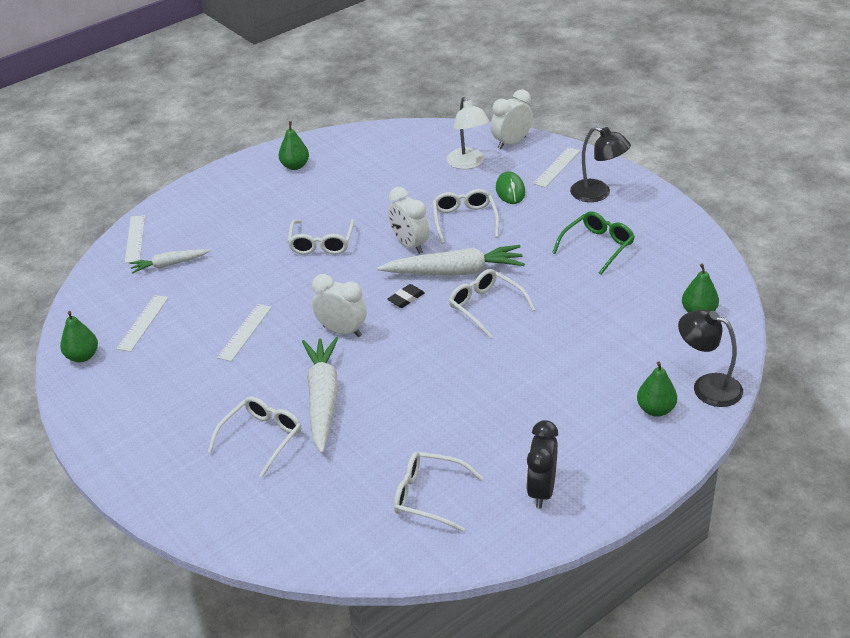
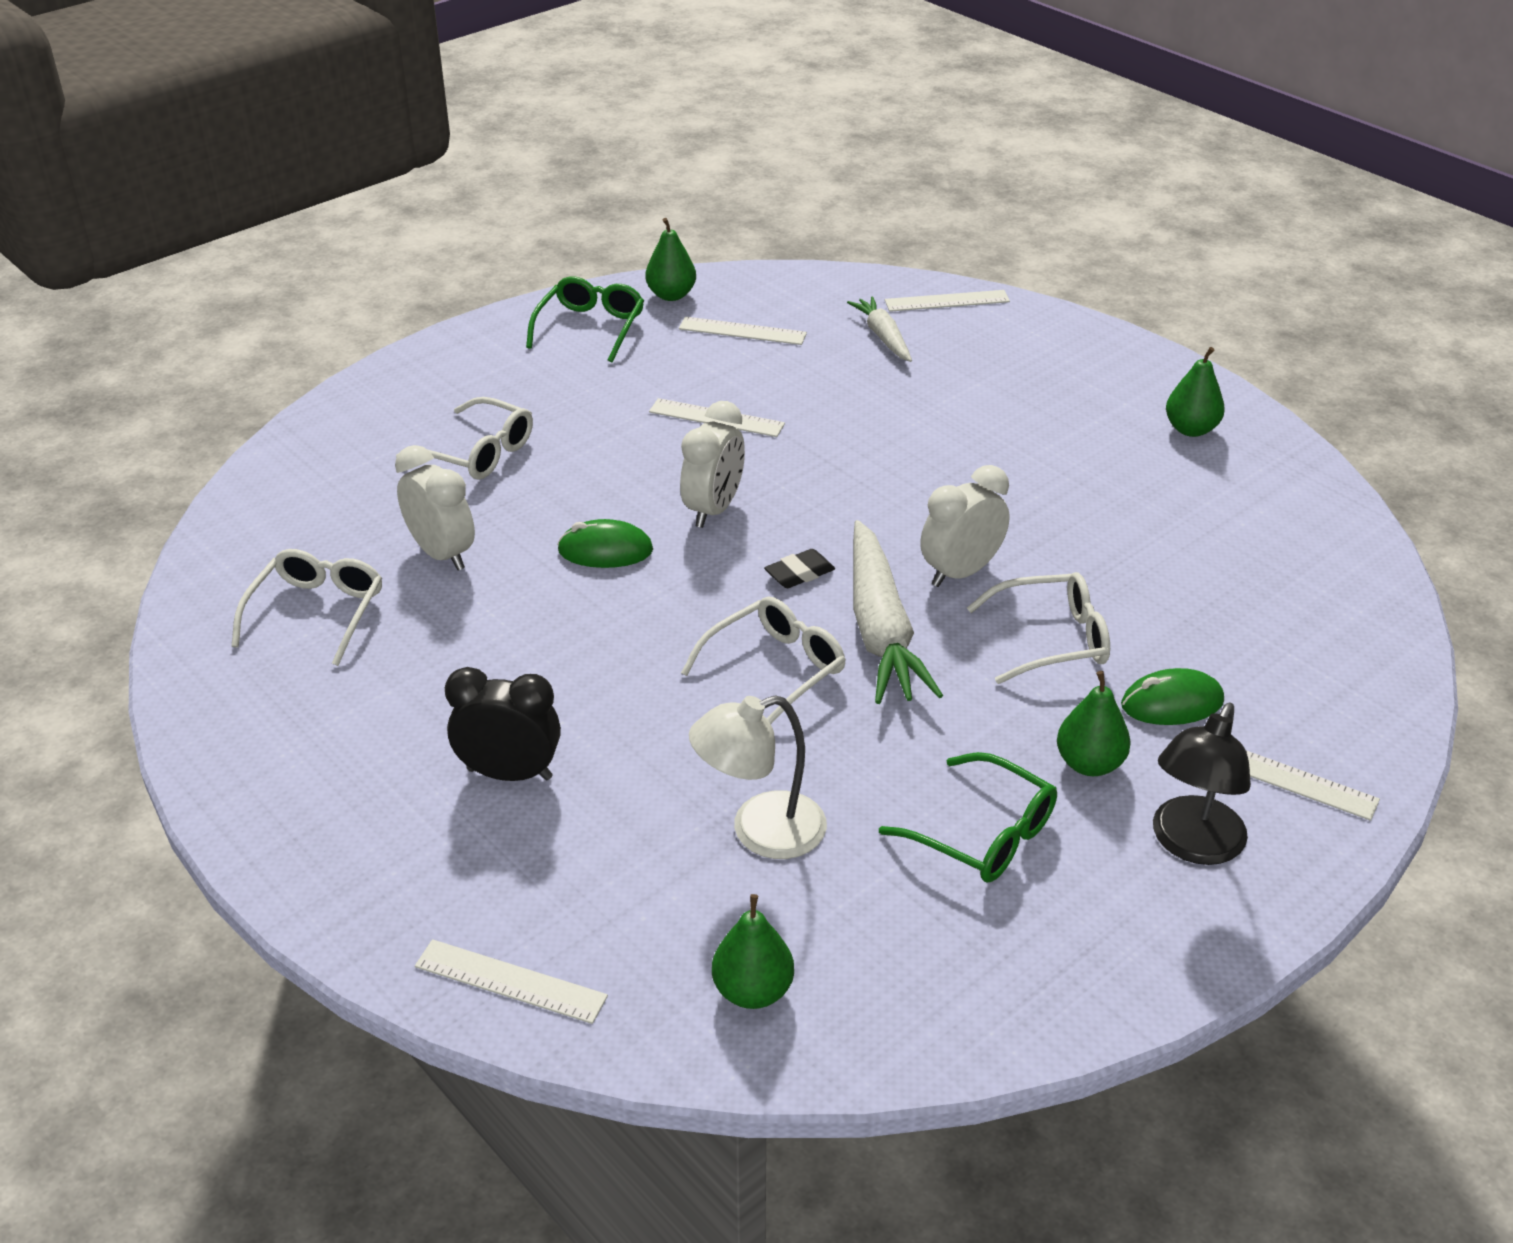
camera: 85 degrees right, 0 degrees up
(114, 394) = (590, 328): none -> green glasses
(321, 243) = (955, 474): white glasses -> none
(323, 399) = (551, 501): white carrot -> none
(377, 373) = (605, 550): none -> green mouse
(406, 299) = (799, 573): black eraser -> black eraser turned 75 degrees counterclockwise
(468, 163) = (1262, 642): white lamp -> white lamp (760, 831)
(511, 143) = (1367, 707): white clock -> white clock (442, 554)
(541, 491) = (293, 734): black clock -> black clock (509, 774)
(655, 409) = (457, 893): green pear -> green pear (1089, 764)
(707, 386) = (510, 981): black lamp -> white ruler

